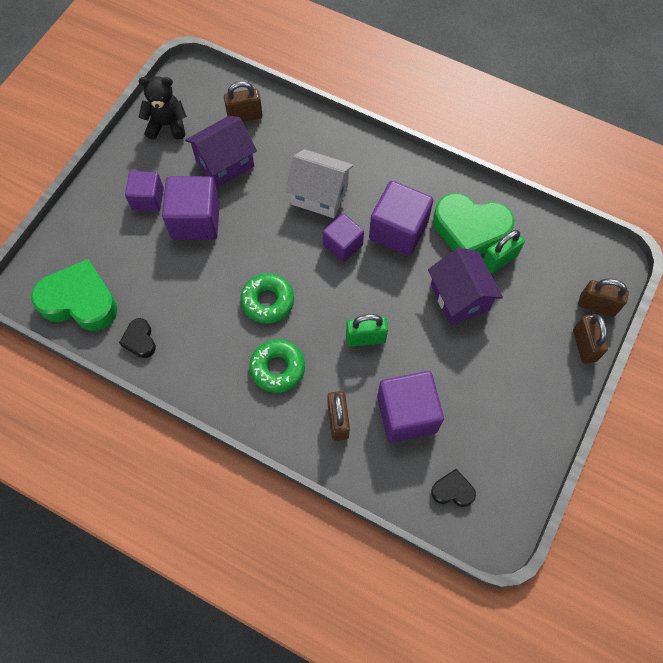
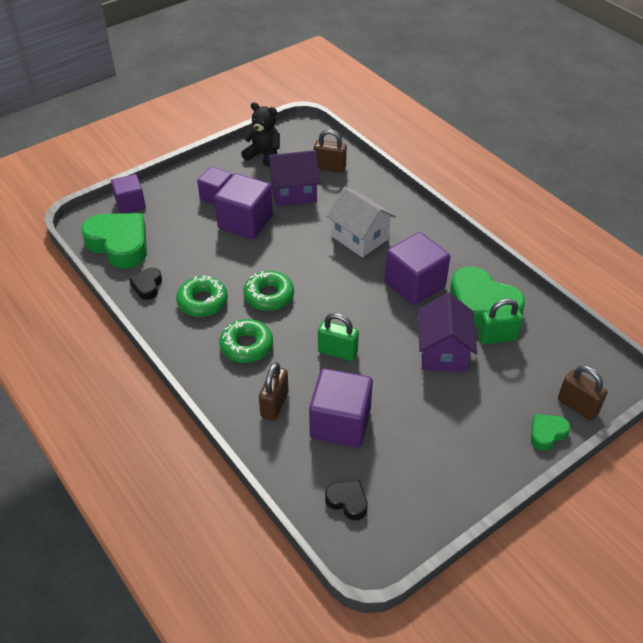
camera: 25 degrees right, 20 degrees down
(206, 335) = (202, 301): none -> green donut
(342, 245) = (358, 278): purple cube -> purple cube (130, 204)
(584, 345) = (547, 433): brown padlock -> green heart

